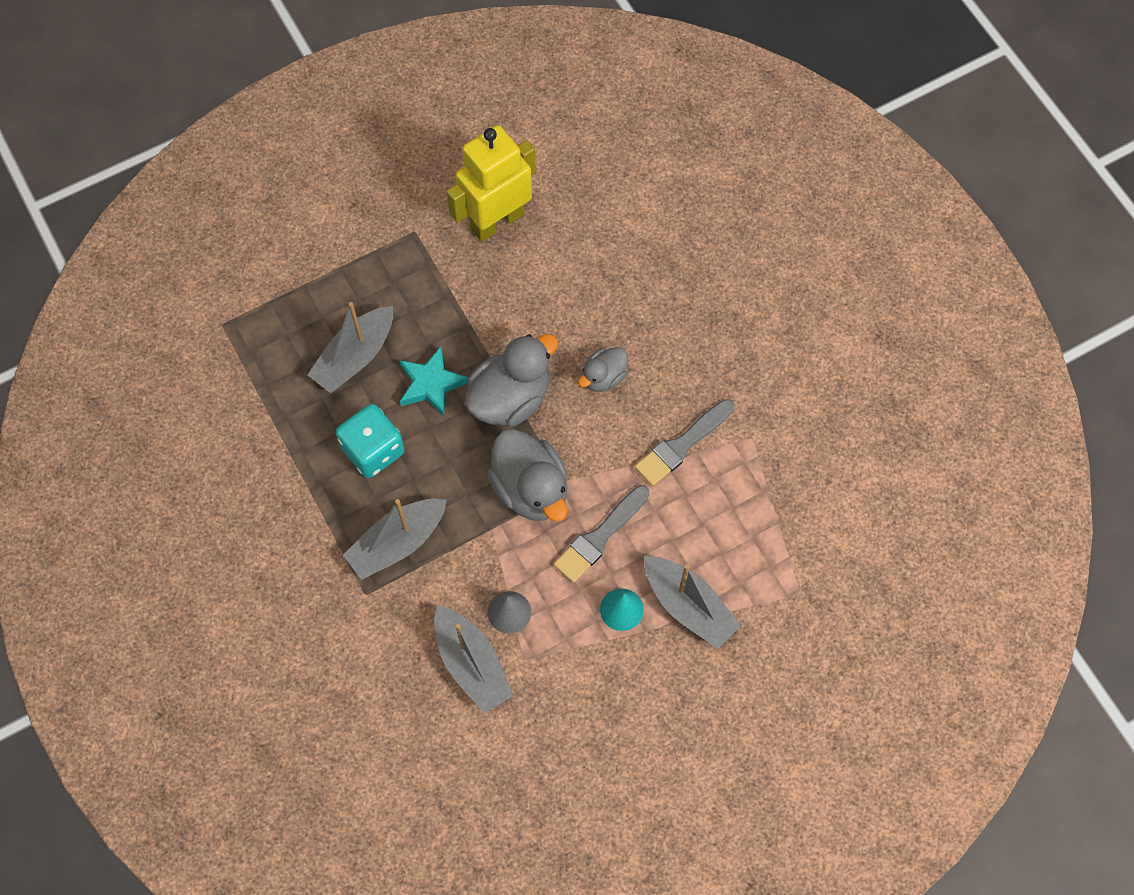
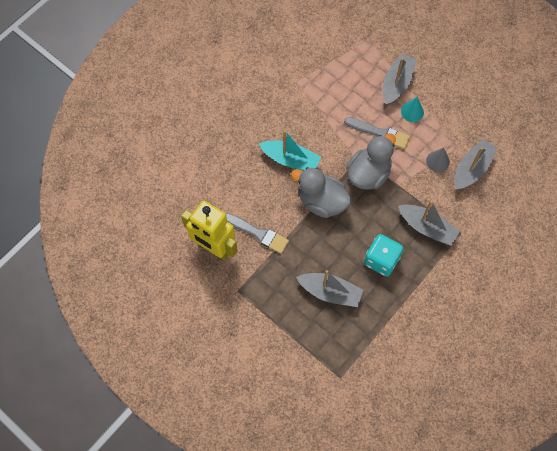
camera: 110 degrees left, 0 degrees up
(431, 384) = (330, 245): turquoise star -> none
(603, 377) = (290, 160): grey duck -> turquoise boat
(682, 444) = (313, 111): grey brush -> grey brush (258, 233)

